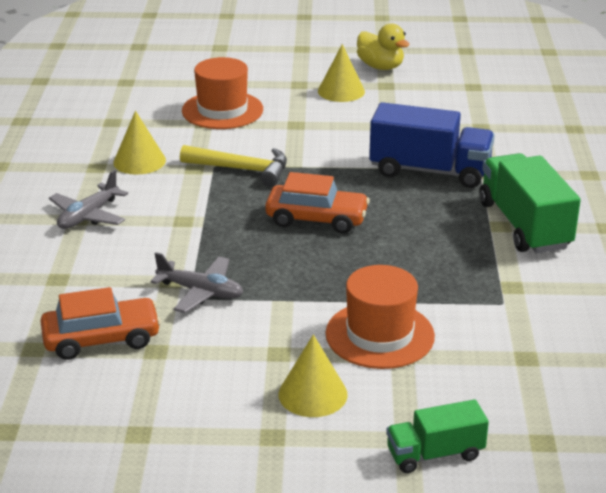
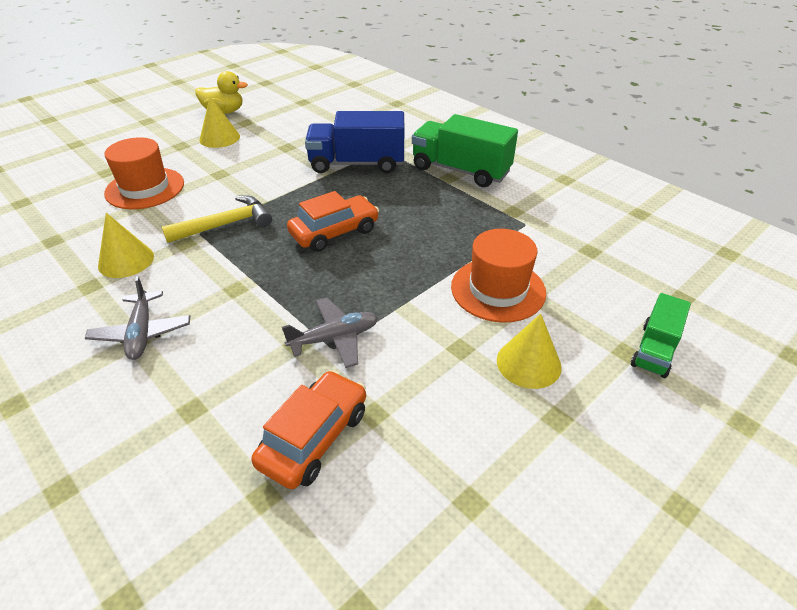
camera: 45 degrees left, 10 degrees up
(429, 171) = (357, 164): blue truck -> blue truck turned 150 degrees counterclockwise

